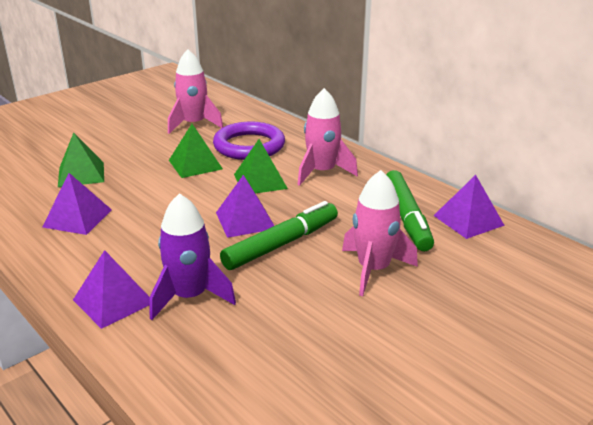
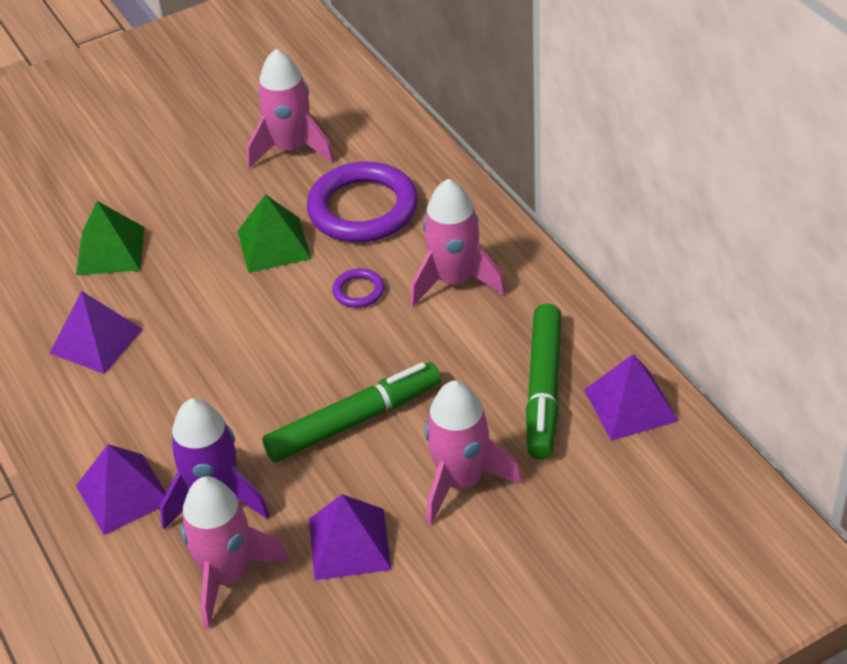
camera: 15 degrees right, 15 degrees up
(213, 344) = (227, 576): none -> pink rocket
(245, 220) = (317, 370): purple pyramid -> purple pyramid (349, 543)
(260, 181) = (358, 291): green pyramid -> purple ring

